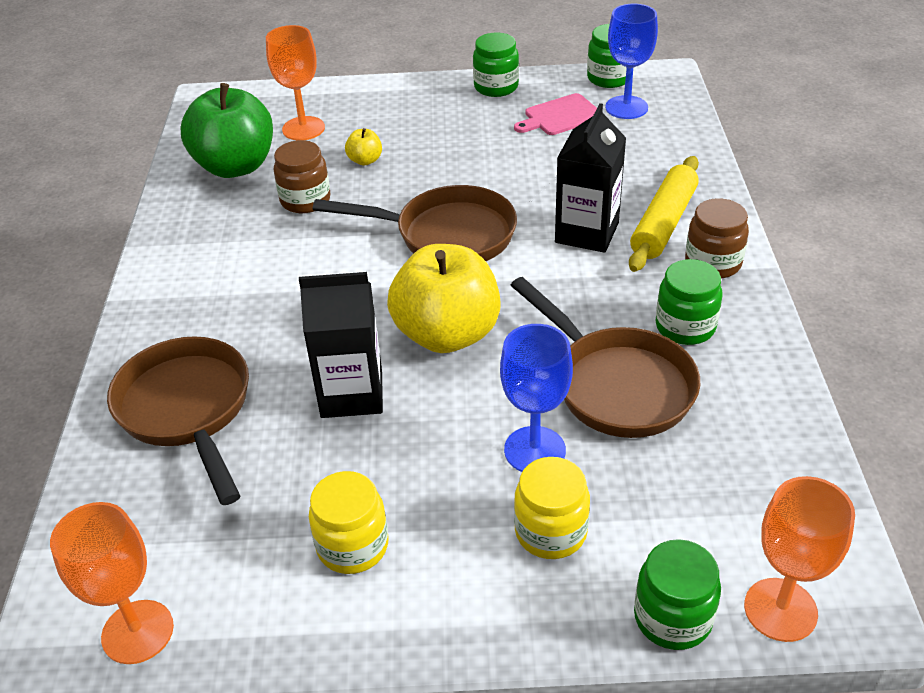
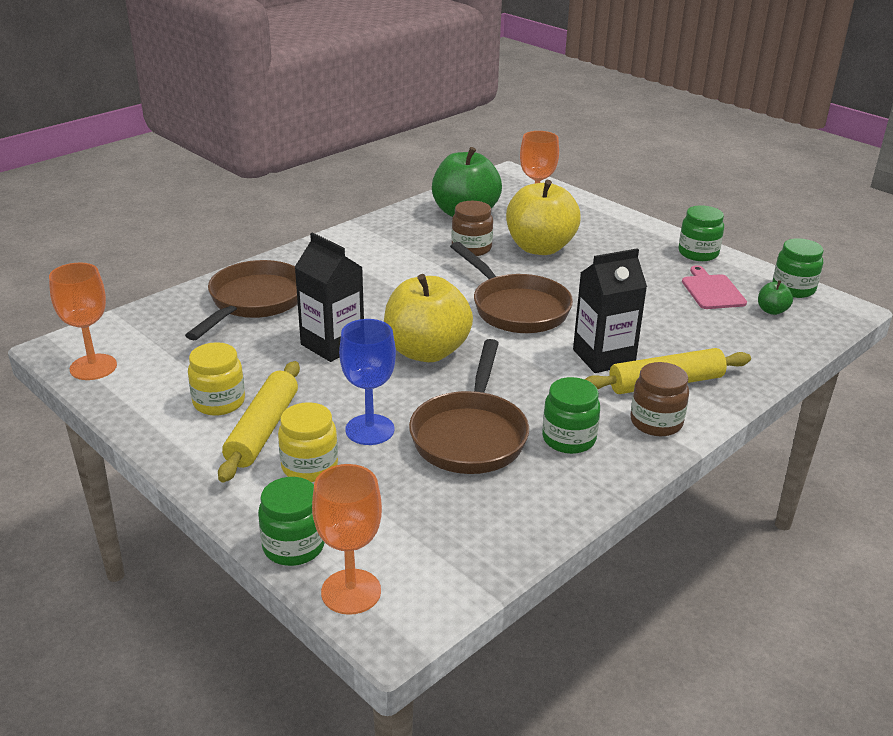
camera: 45 degrees right, 10 degrees down
(365, 160) = (540, 248): yellow apple -> yellow apple, size x2.42
(447, 535) = (263, 430): none -> yellow rolling pin
(560, 116) = (712, 290): pink cutting board -> pink cutting board turned 60 degrees clockwise
(626, 107) = (772, 311): blue goblet -> green apple

